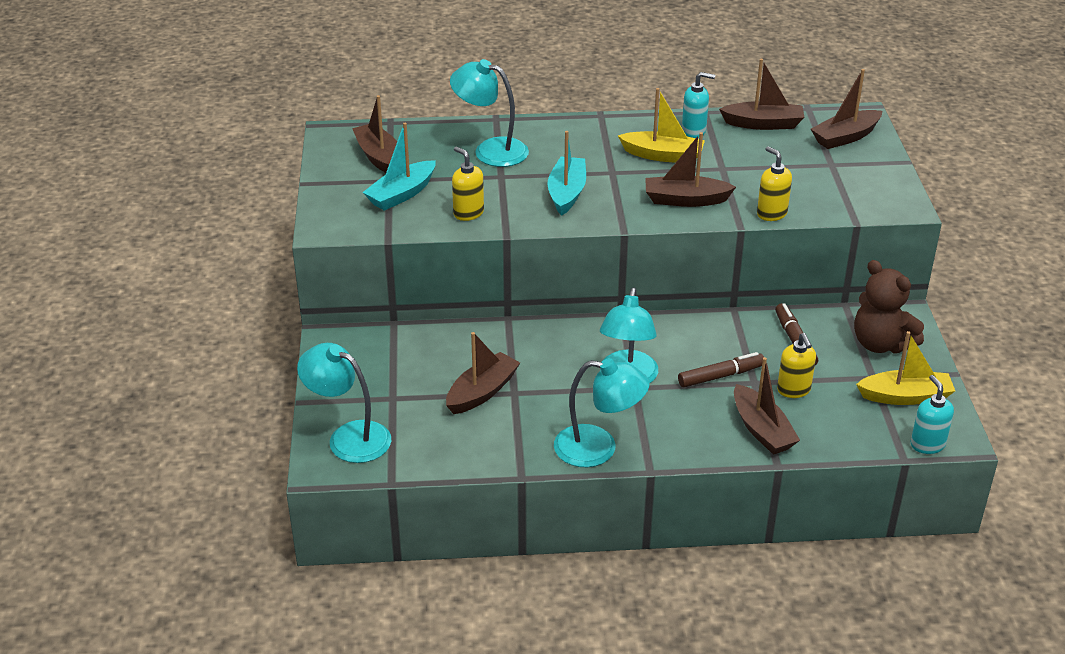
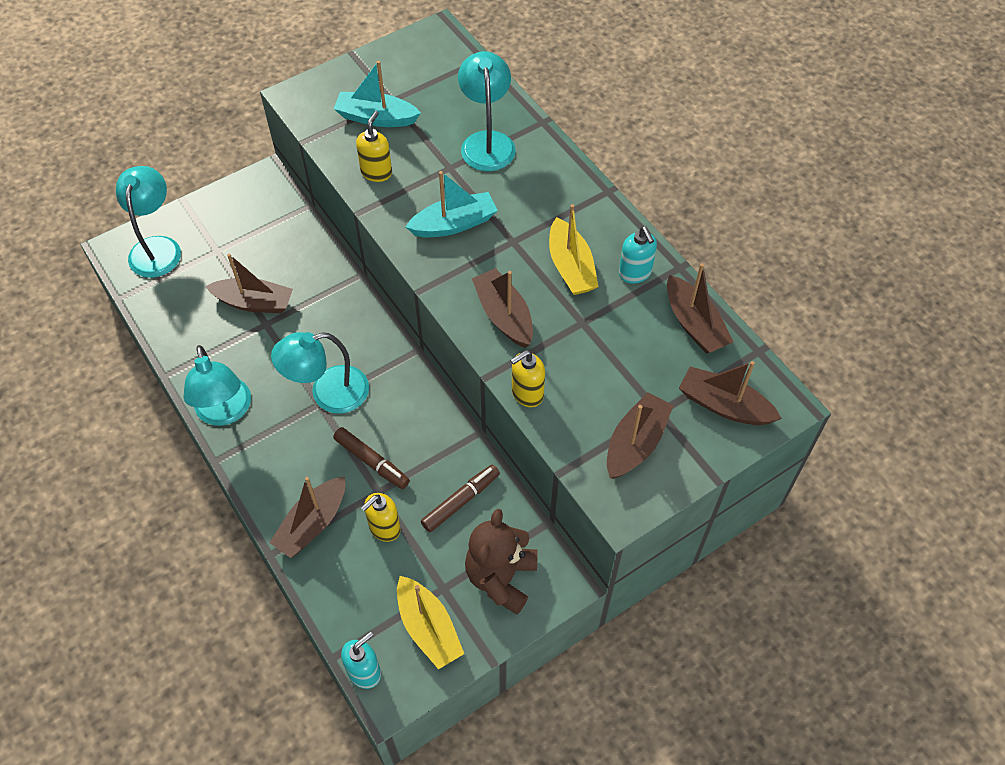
camera: 60 degrees right, 20 degrees up
(379, 157) = (422, 78): brown boat -> brown boat (635, 443)
(771, 214) = (527, 393): yellow soap dispenser -> yellow soap dispenser turned 150 degrees counterclockwise

